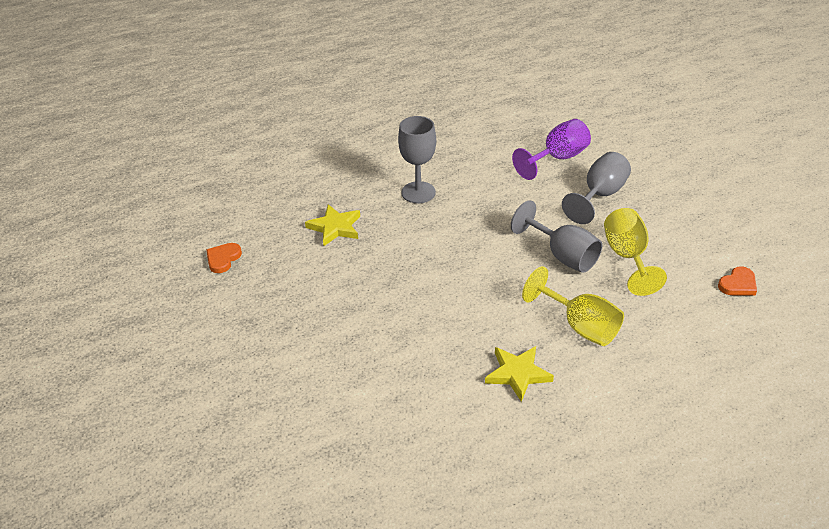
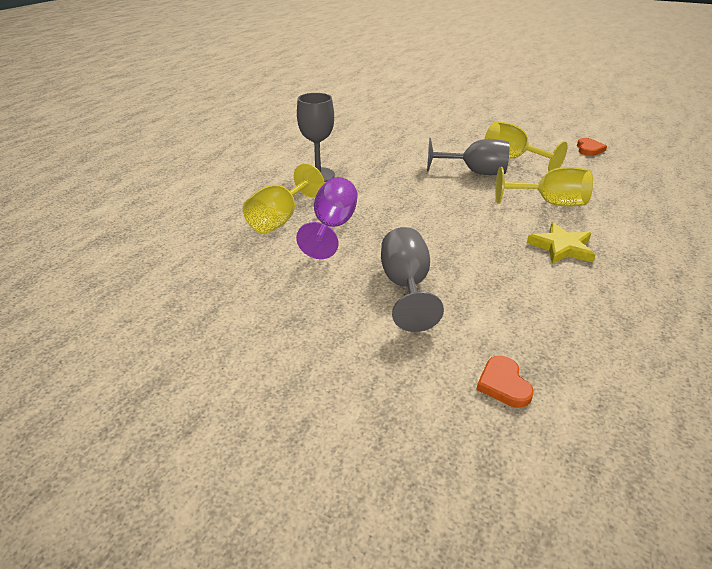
camera: 40 degrees left, 5 degrees down
(223, 259) = (197, 284): orange heart -> orange heart (503, 384)
(335, 227) = (280, 219): yellow star -> yellow goblet
(558, 158) = (388, 128): purple goblet -> purple goblet (332, 227)
(600, 195) = (444, 136): grey goblet -> grey goblet (406, 286)

